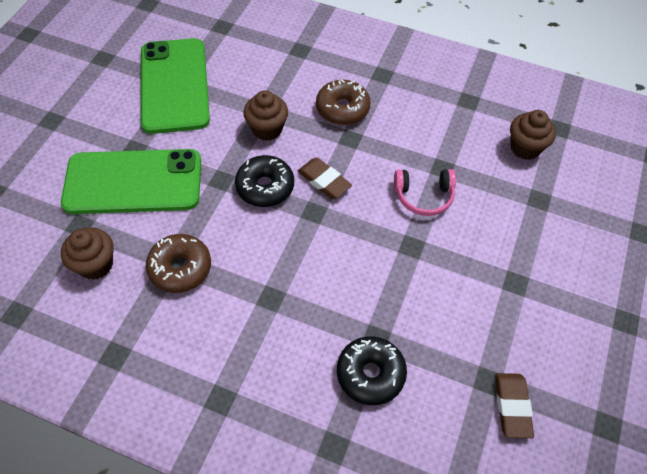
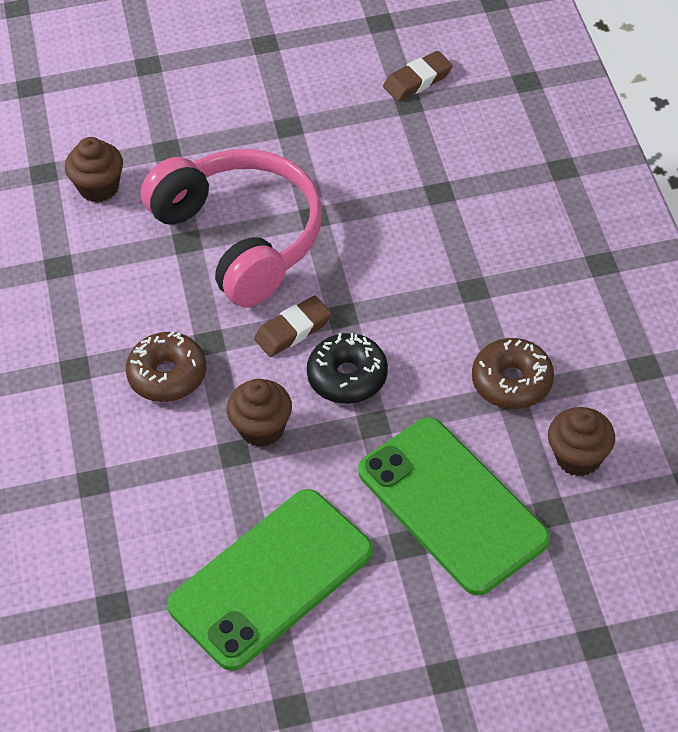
camera: 120 degrees left, 5 degrees down
(324, 181) = (293, 330): brown eraser -> brown eraser turned 45 degrees clockwise
(370, 374) = (477, 178): black donut -> none
(424, 196) = (241, 237): pink headphones -> pink headphones, size x2.22

